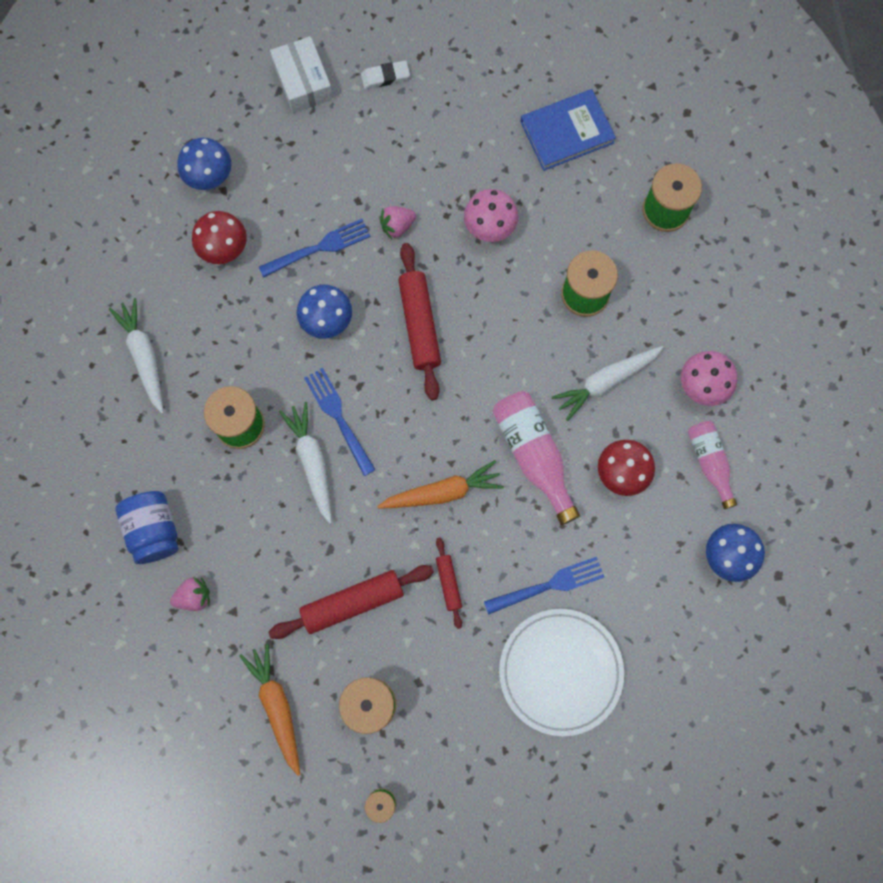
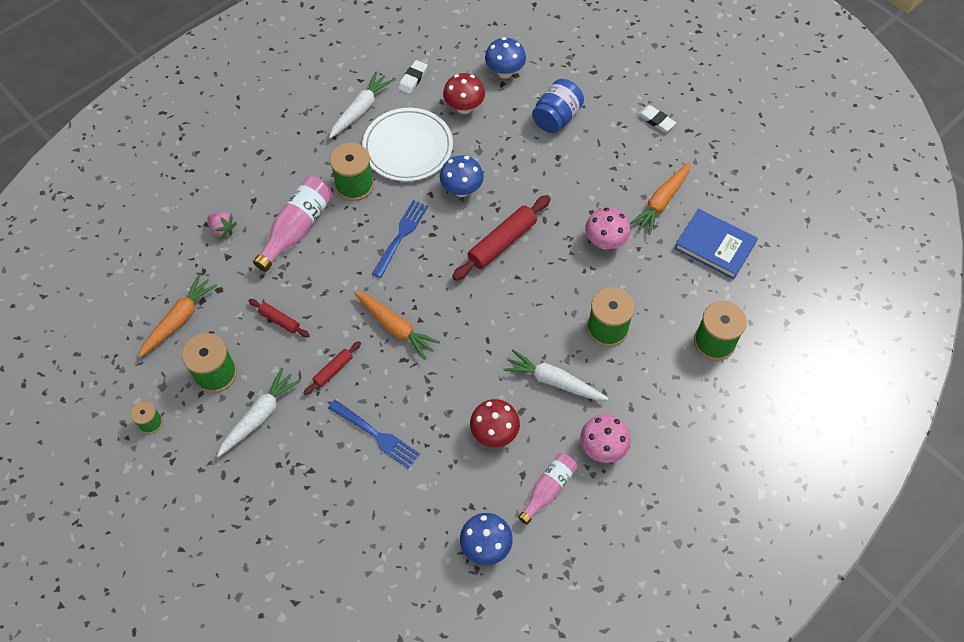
camera: 55 degrees right, 15 degrees down
(144, 276) = (413, 79): none -> white eraser
(154, 530) = (251, 182): blue jar -> blue jar (556, 117)
(303, 82) = (611, 80): white box -> none
(312, 462) = (359, 239): white carrot -> white carrot (259, 416)
(318, 248) = (507, 155): blue fork -> none
(352, 602) = (279, 320): red rolling pin -> red rolling pin, size x0.54
(397, 226) = (559, 189): pink strawberry -> none
(483, 143) = (661, 202): none -> orange carrot
(533, 455) = (464, 367): pink bottle -> pink bottle (297, 228)
(560, 671) = (318, 482): white plate -> white plate (408, 147)

